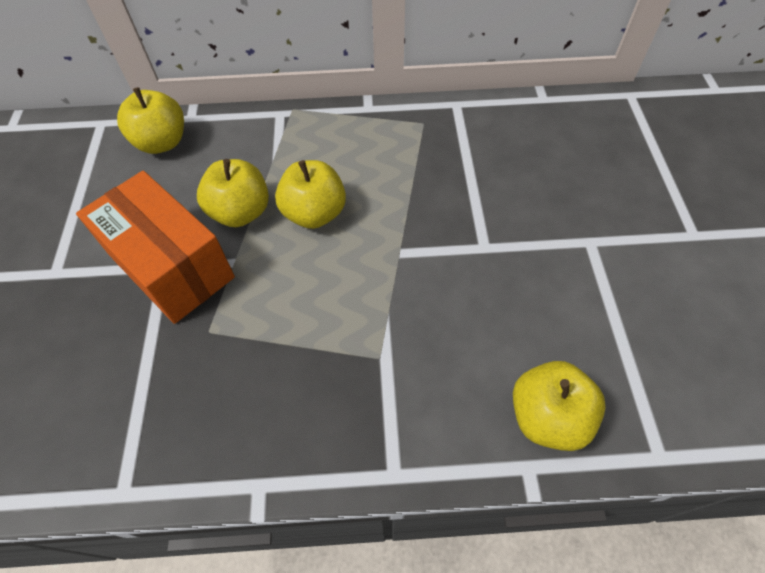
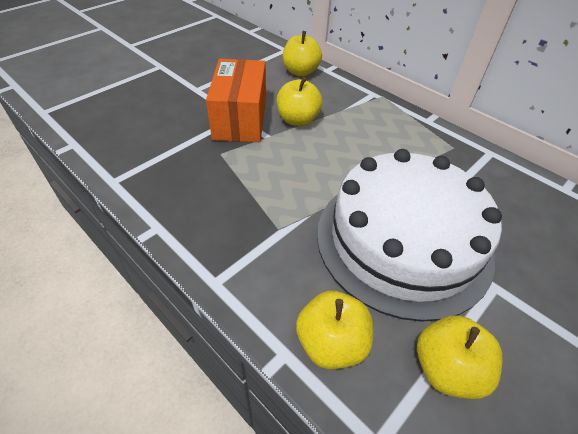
camera: 45 degrees right, 10 degrees down
(314, 213) = (332, 145): yellow apple -> yellow apple (446, 369)
(490, 263) = (403, 241): none -> white cake

